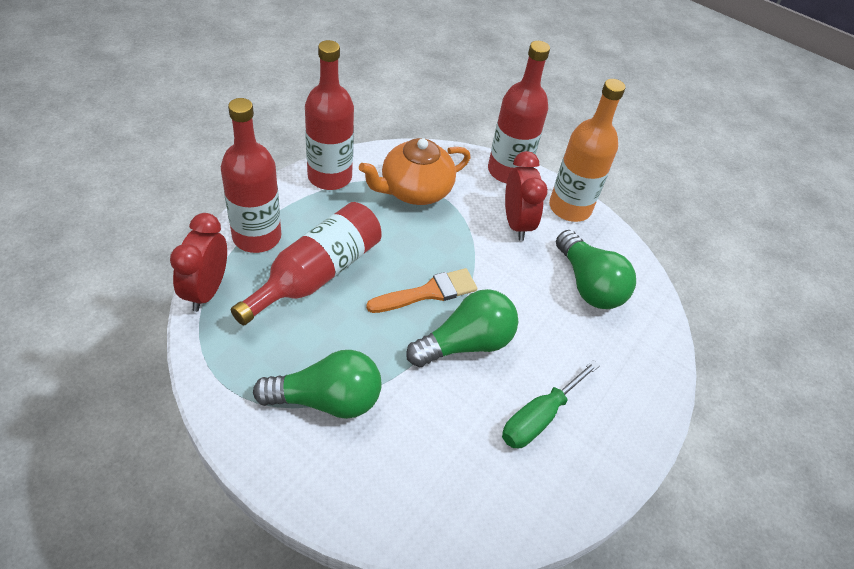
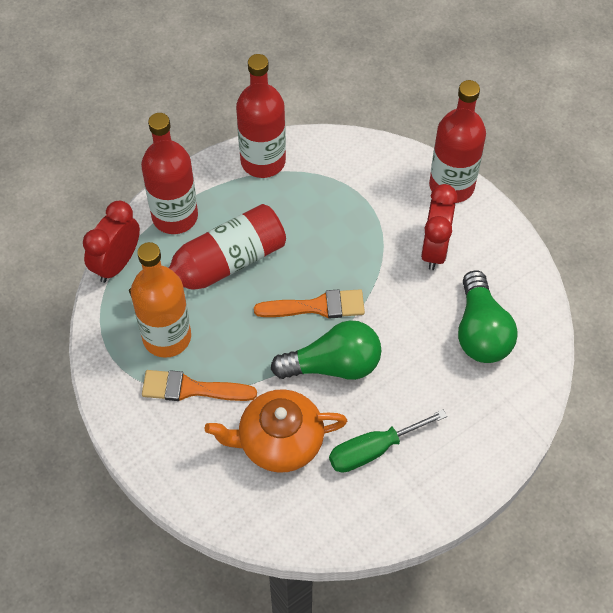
camera: 25 degrees right, 10 degrees up
(326, 400) = (191, 389): green light bulb -> orange brush
(414, 190) = (343, 192): orange teapot -> orange teapot (279, 441)
(570, 208) = (500, 241): orange bottle -> orange bottle (167, 337)

